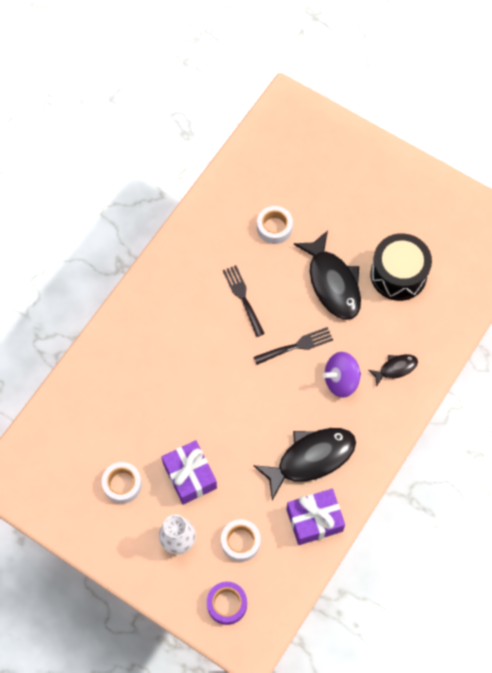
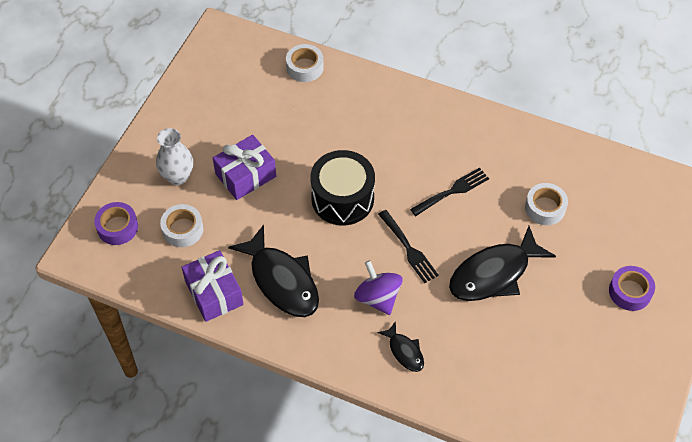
camera: 80 degrees right, 10 degrees down
(122, 484) = (229, 122): white tape -> white tape (305, 67)
(366, 185) = (630, 292): none -> purple tape
(398, 274) = (524, 340): black drum -> black drum (342, 198)

